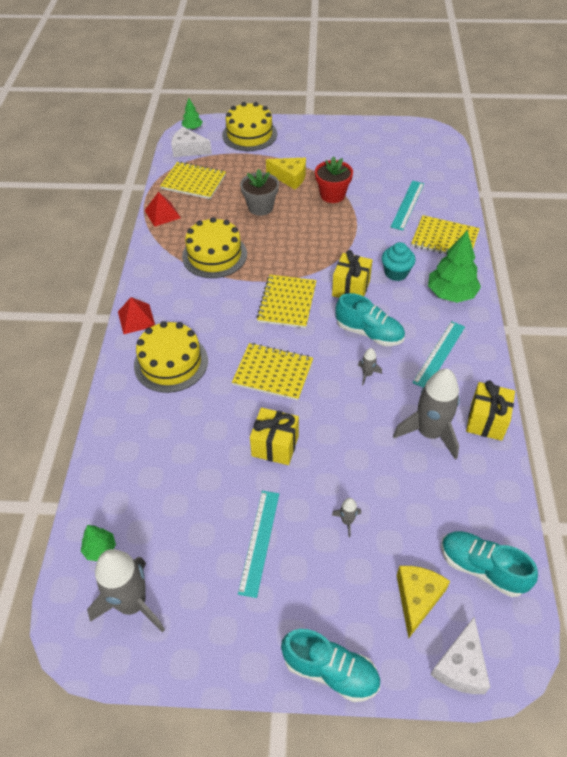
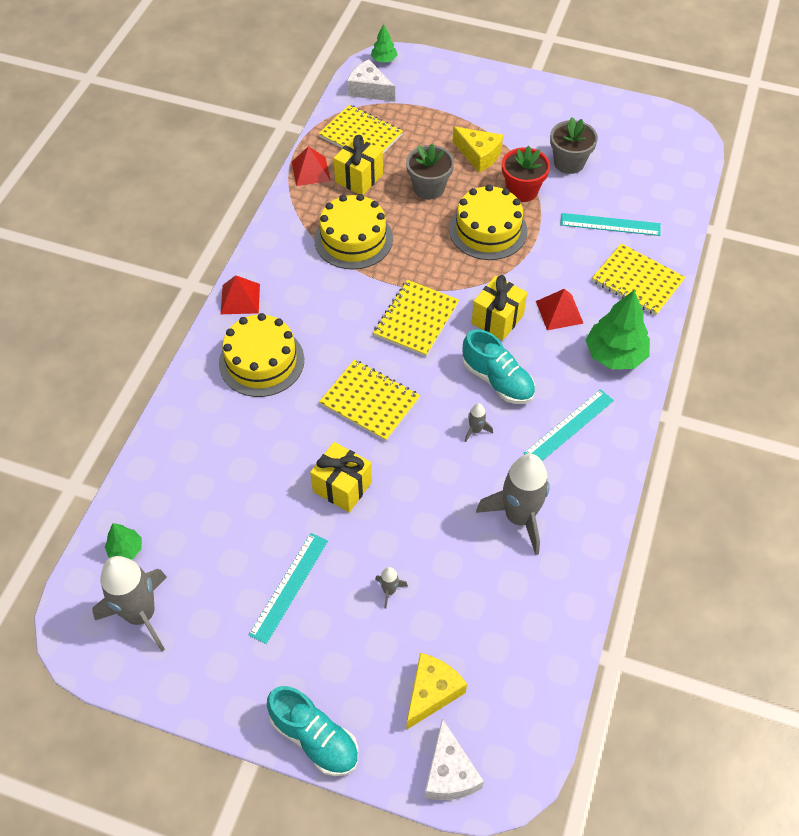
camera: 15 degrees right, 5 degrees up
(249, 134) = (450, 84): yellow cake -> yellow cake (488, 230)
(359, 170) = (569, 162): none -> grey flower pot
(396, 273) = (559, 312): turquoise cupcake -> red pyramid
(407, 205) = (610, 224): turquoise ruler -> turquoise ruler turned 60 degrees clockwise
(460, 666) = (449, 772): white cheese -> white cheese turned 45 degrees counterclockwise
(482, 568) = (514, 681): turquoise shoe -> none
(486, 421) = (590, 520): yellow gift -> yellow gift (359, 178)

